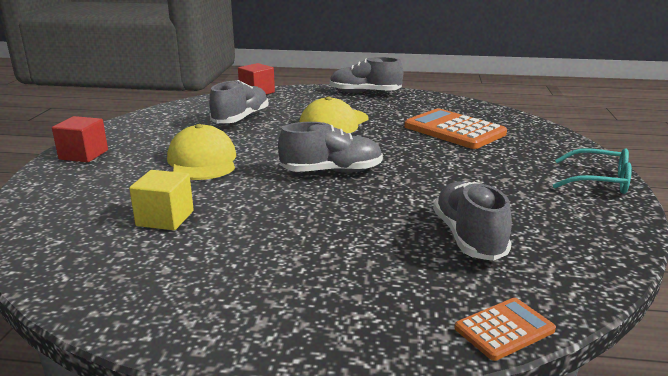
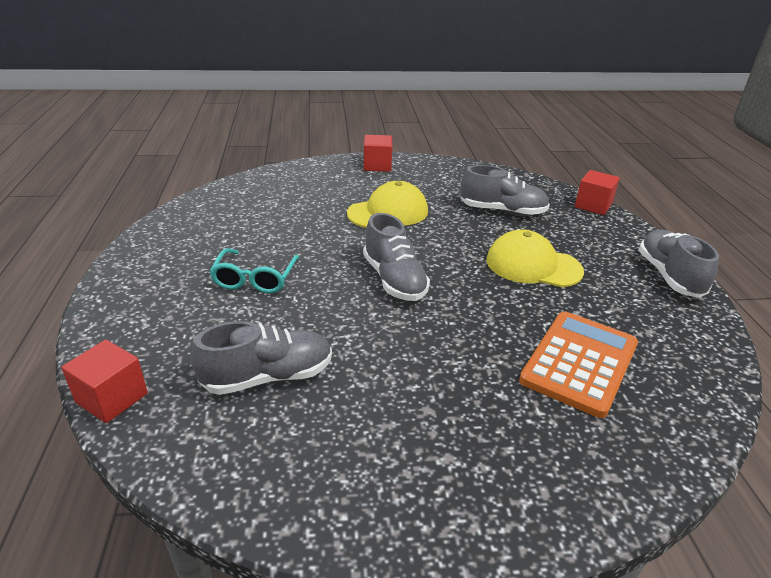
camera: 75 degrees right, 10 degrees up
(165, 218) = (279, 219): yellow cube -> none
(504, 329) = (112, 398): orange calculator -> red cube
(599, 181) = (463, 518): turquoise glasses -> turquoise glasses (255, 279)

